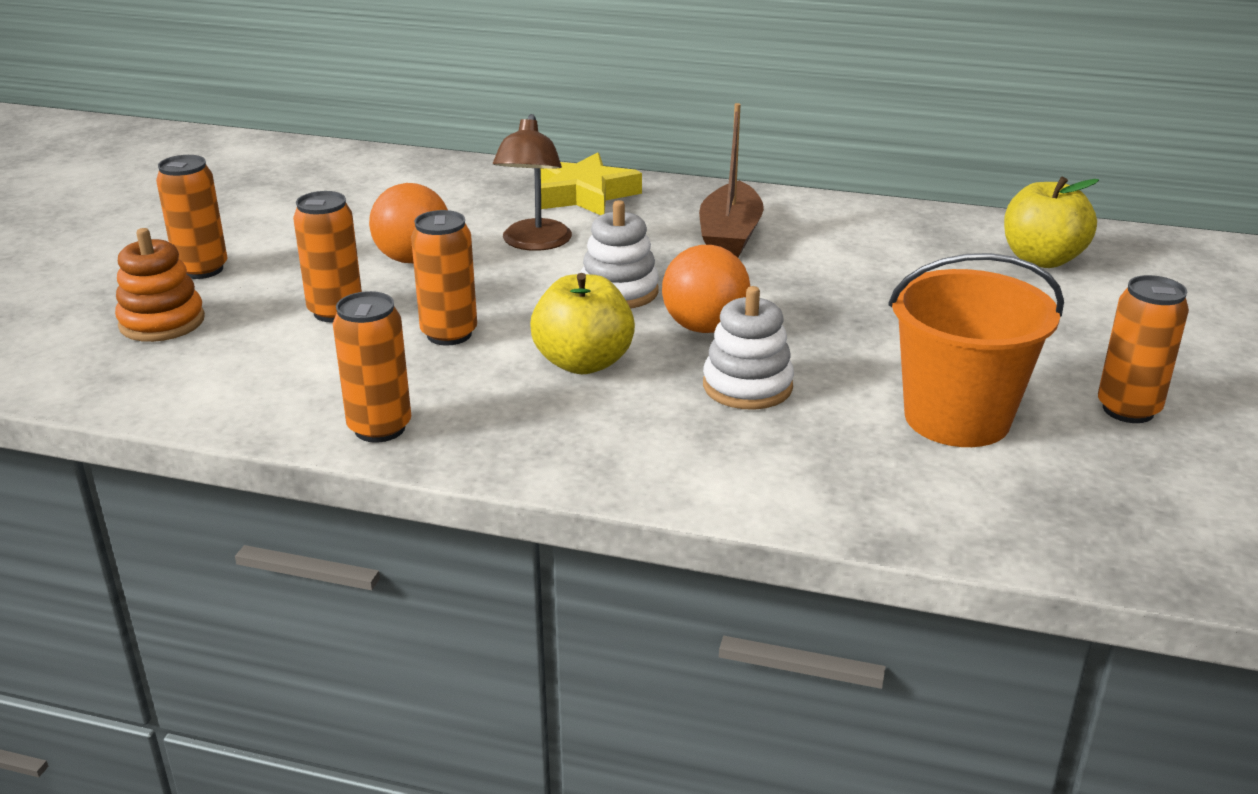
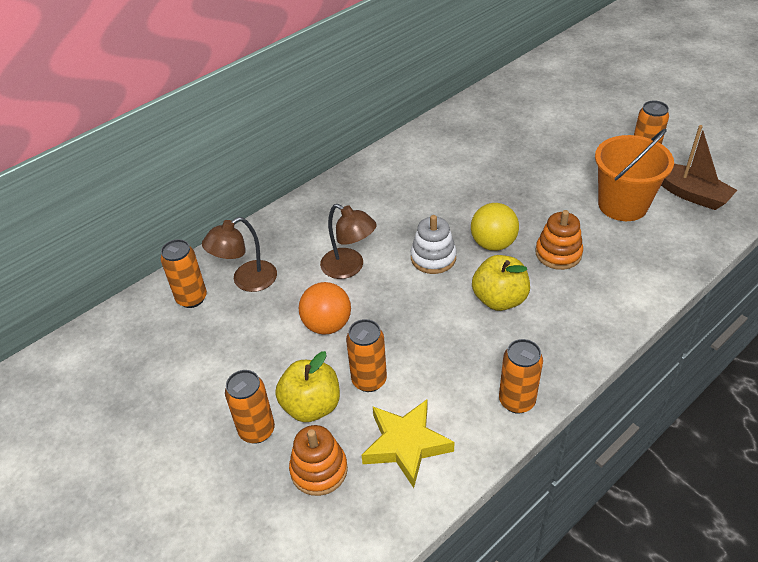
camera: 55 degrees left, 15 degrees up
(445, 193) = (247, 281): none -> brown lamp
(449, 334) = (432, 340): orange can -> orange can (192, 298)
(584, 194) = (303, 225): yellow star -> yellow star (406, 444)
(704, 327) = (493, 243): orange ball -> yellow ball
(729, 236) = (403, 195): brown boat -> brown boat (689, 193)
(747, 386) = (558, 253): white stacking toy -> orange stacking toy
(1041, 259) = (505, 115): yellow apple -> yellow apple (311, 406)

